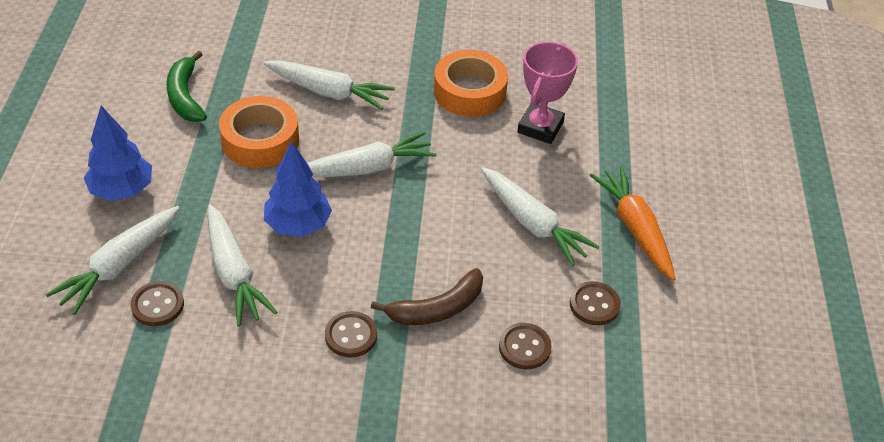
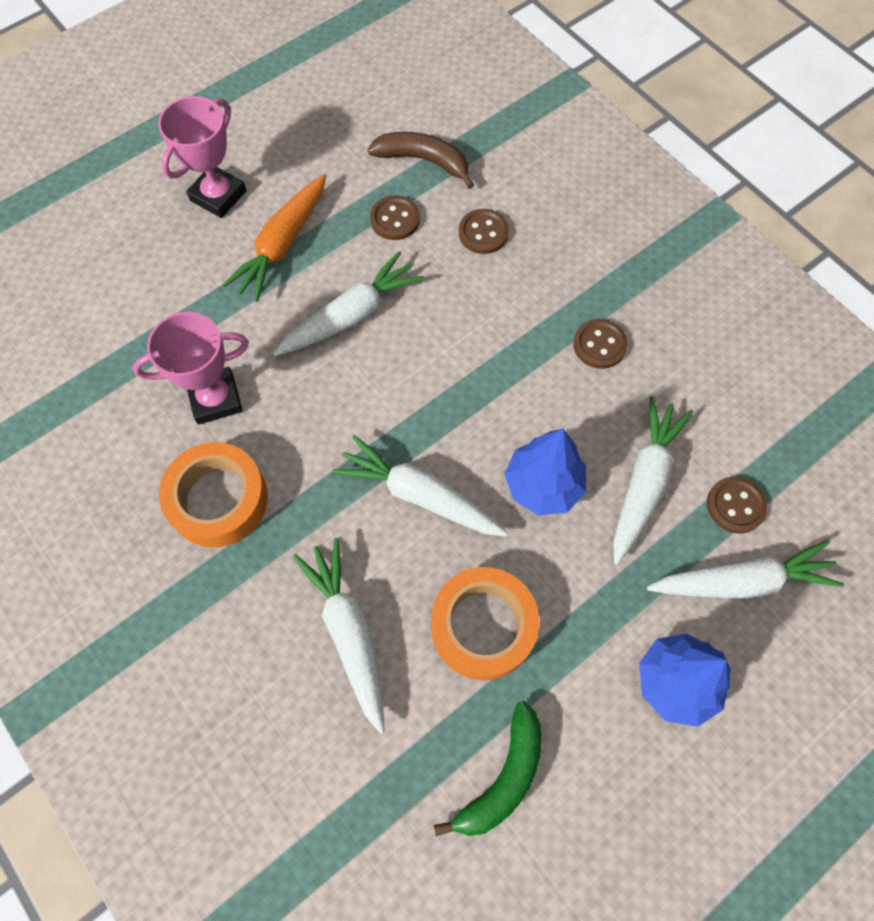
camera: 130 degrees left, 20 degrees up
(437, 309) = (511, 311): brown banana -> brown banana (423, 161)
(533, 224) = (351, 315): white carrot -> white carrot turned 45 degrees clockwise
(719, 224) = (218, 196): none -> pink trophy

